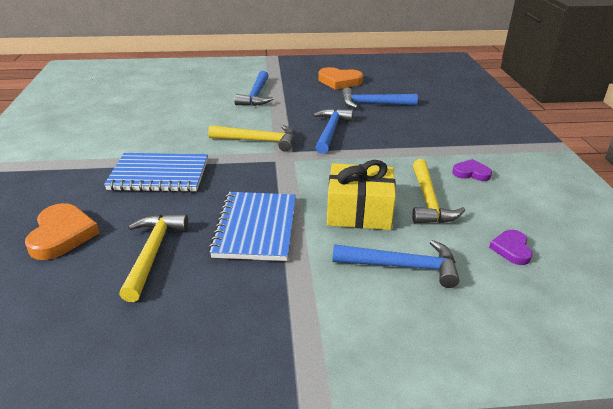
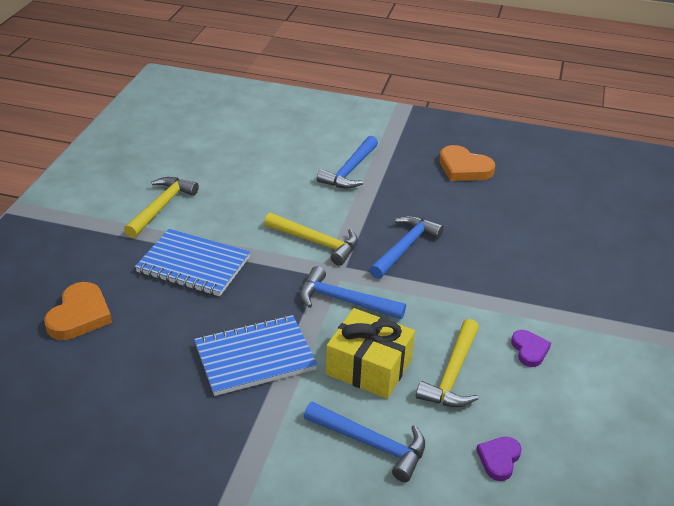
camera: 20 degrees right, 5 degrees up
(152, 253) = (148, 359): yellow hammer -> yellow hammer (161, 207)
(255, 228) = (255, 357): blue notebook -> blue notebook turned 45 degrees clockwise
(373, 104) = (482, 216): blue hammer -> blue hammer (344, 301)
(471, 173) = (529, 350): purple heart -> purple heart turned 45 degrees clockwise

